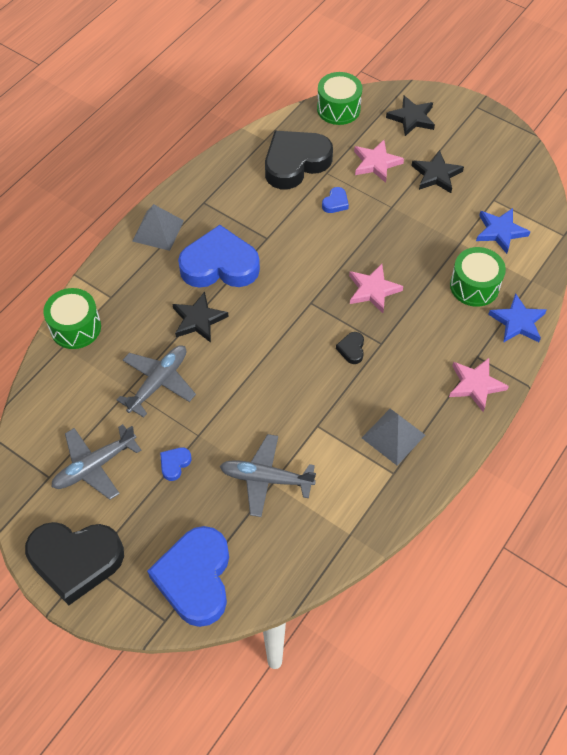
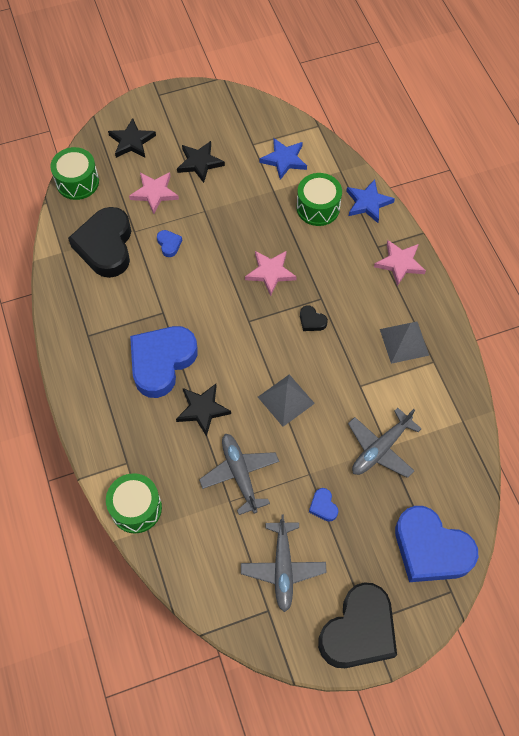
camera: 55 degrees left, 5 degrees up
(158, 230) = (88, 386): grey pyramid -> grey pyramid (286, 400)

